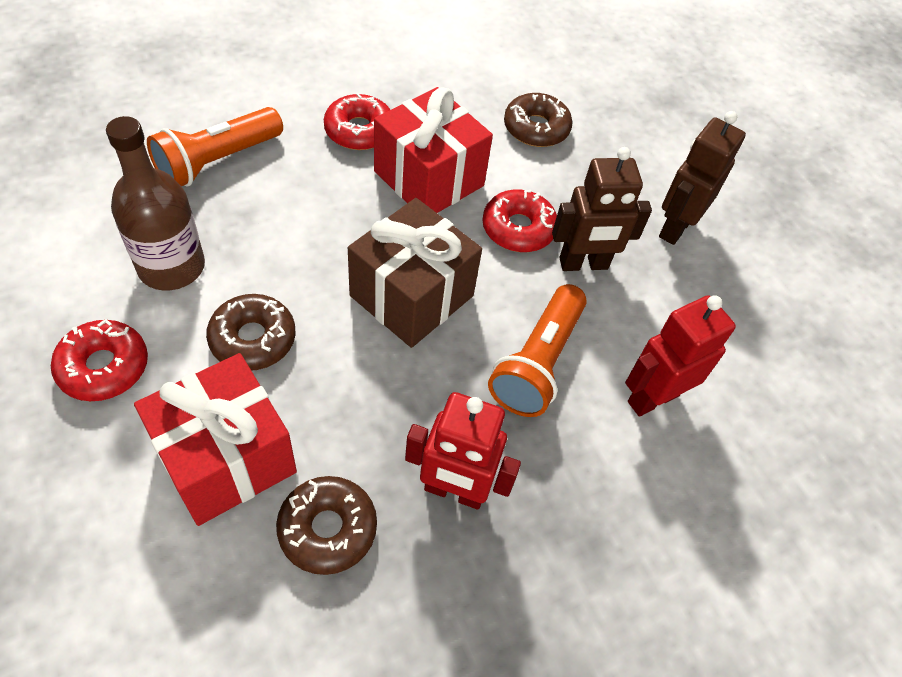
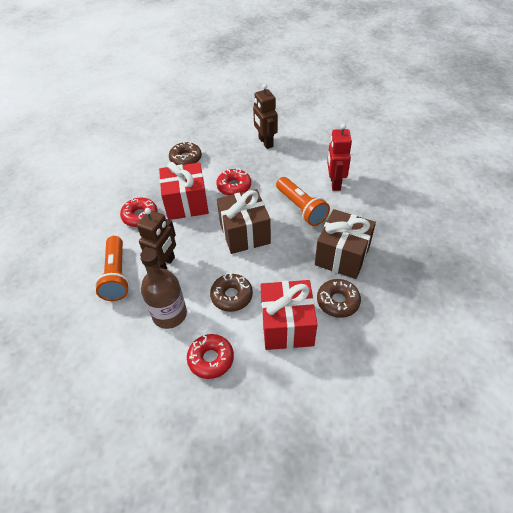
camera: 50 degrees left, 5 degrees down
(454, 491) = (342, 256): red robot -> brown gift
(583, 264) = (264, 175): brown robot -> brown robot (165, 265)

